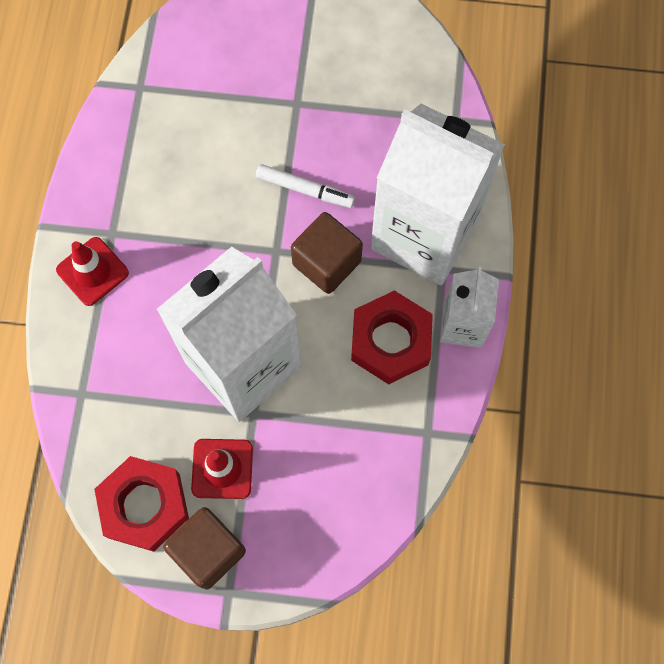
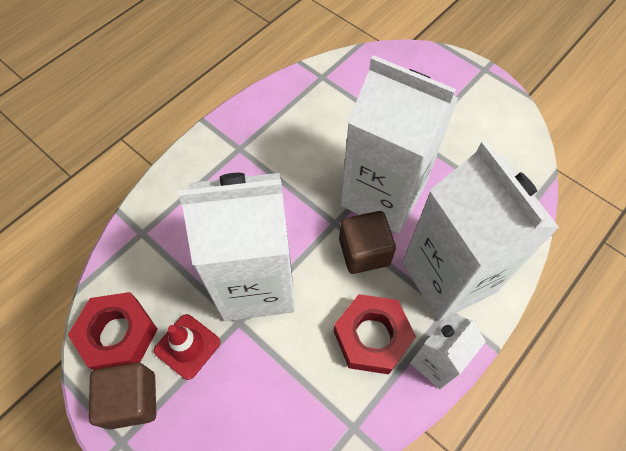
camera: 35 degrees right, 10 degrees down
(92, 271) = (209, 163): red traffic cone -> none
(305, 189) = (383, 195): white marker -> white carton

